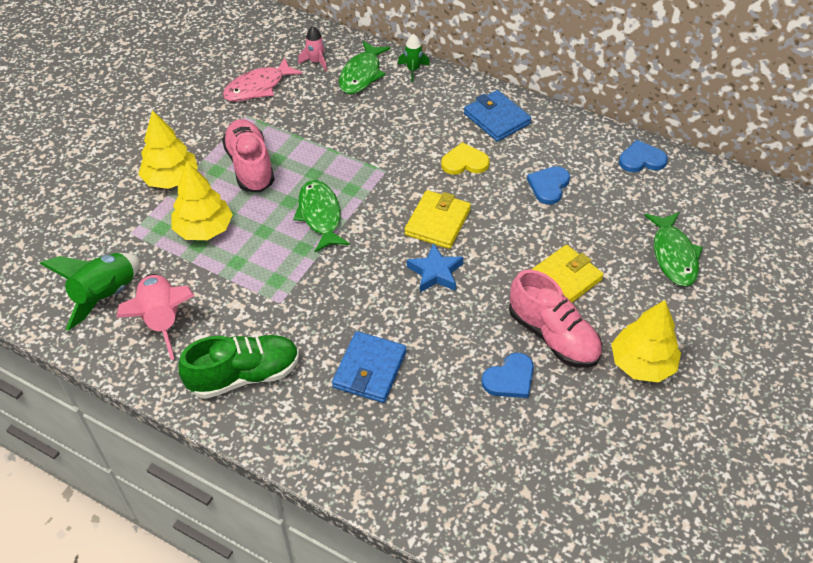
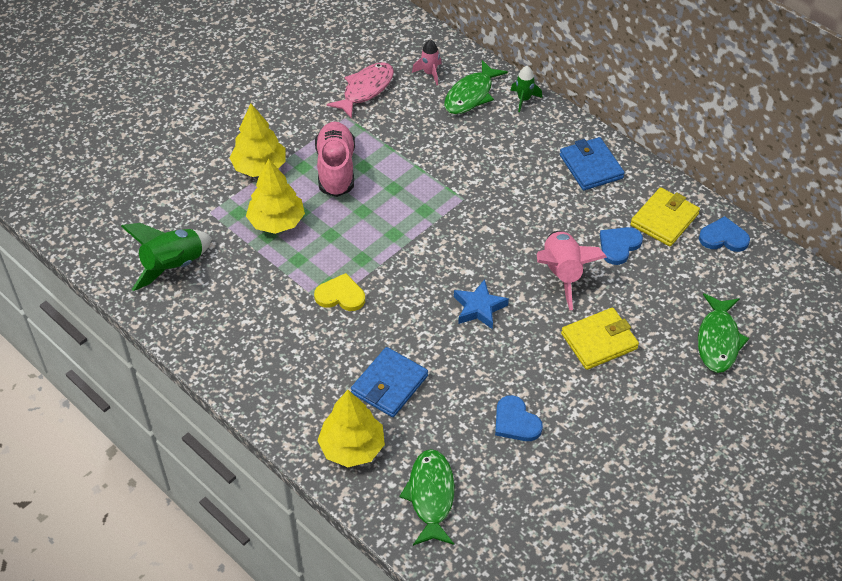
camera: 15 degrees right, 0 degrees up
(162, 320) = (217, 299): pink rocket -> pink rocket (562, 274)
(244, 375) = (276, 365): green shoe -> none
(258, 87) = (366, 90): pink fish -> pink fish turned 150 degrees clockwise
(320, 215) = (388, 230): green fish -> green fish (431, 496)
(437, 222) = (497, 260): yellow wallet -> yellow wallet (664, 219)
(464, 162) = (543, 205): yellow heart -> yellow heart (340, 295)
(510, 378) = (516, 422): blue heart -> blue heart turned 75 degrees clockwise
(553, 336) = (570, 392): pink shoe -> none
(642, 364) = (646, 436): yellow tree -> yellow tree (352, 448)

